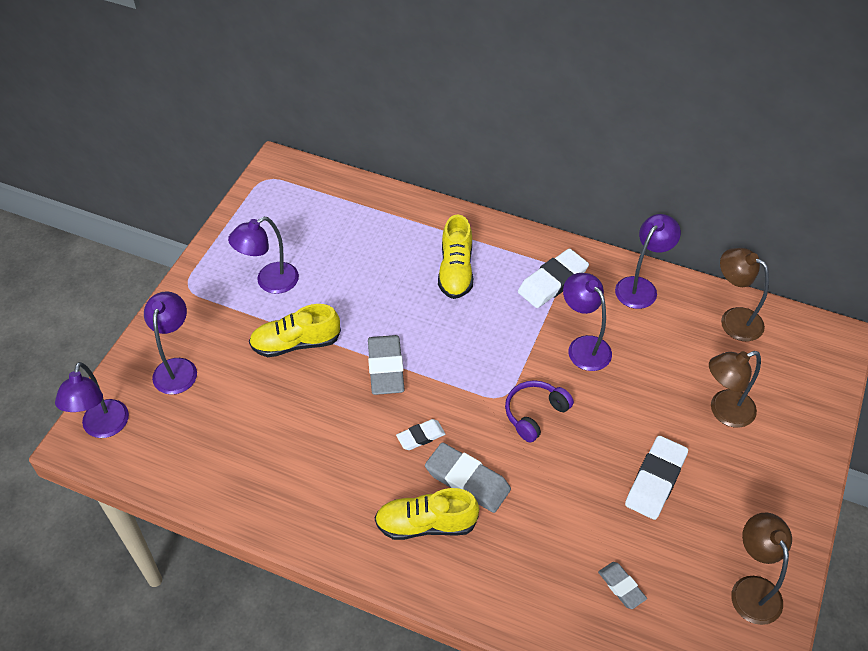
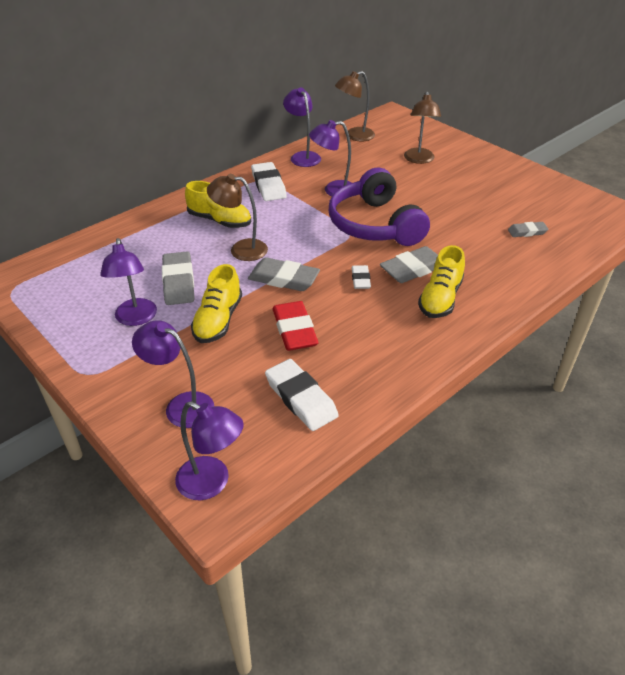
camera: 65 degrees left, 10 degrees down
(310, 409) = (294, 330): none -> red eraser
(336, 287) = (178, 282): none -> grey eraser
(534, 414) = (374, 225): purple headphones -> purple headphones, size x1.97
(655, 480) = (455, 196): white eraser -> white eraser (301, 398)
(752, 589) = (546, 189): brown lamp -> brown lamp (241, 249)

